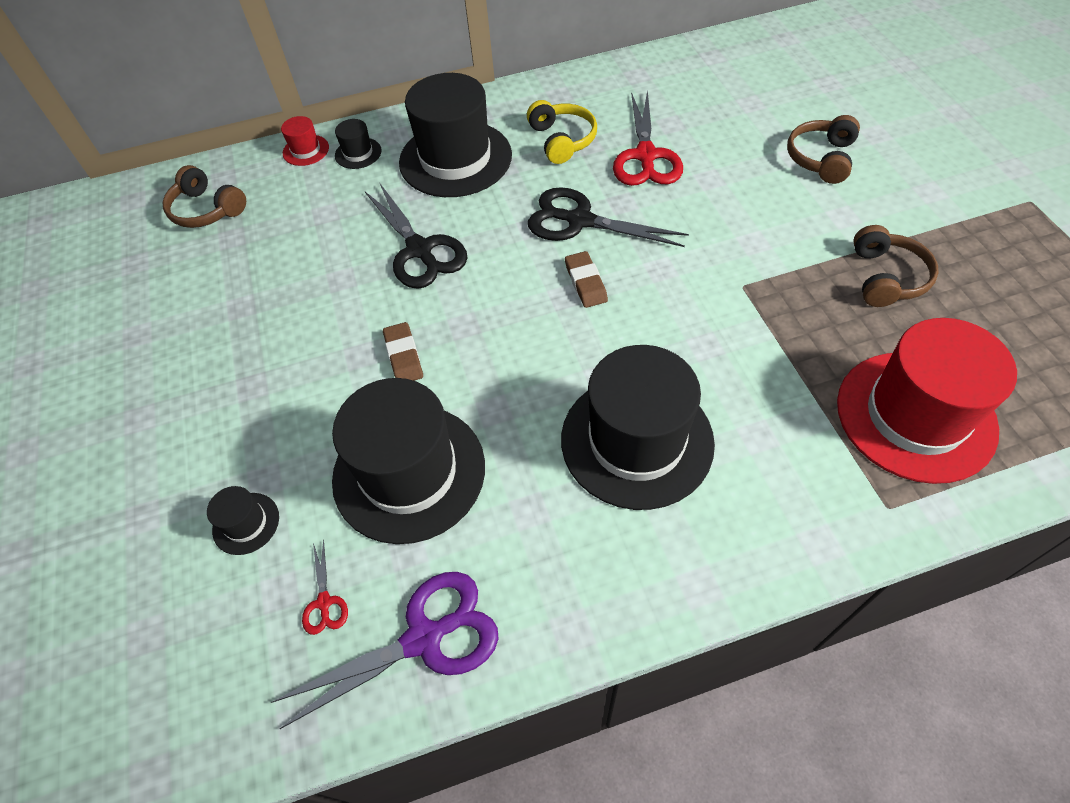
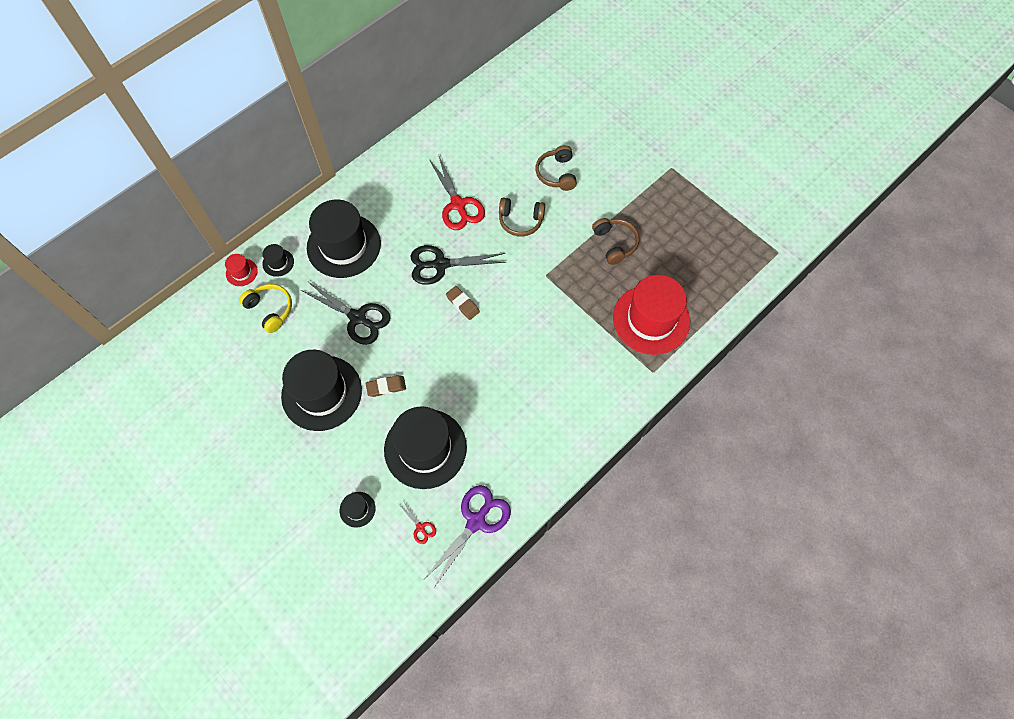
camera: 30 degrees left, 10 degrees up
(207, 210) = (204, 339): brown headphones -> brown headphones (520, 221)
(403, 356) = (386, 387): brown eraser -> brown eraser turned 60 degrees counterclockwise
(562, 140) = (403, 209): yellow headphones -> yellow headphones (270, 309)
(636, 440) = (529, 385): black hat -> black hat (321, 393)

